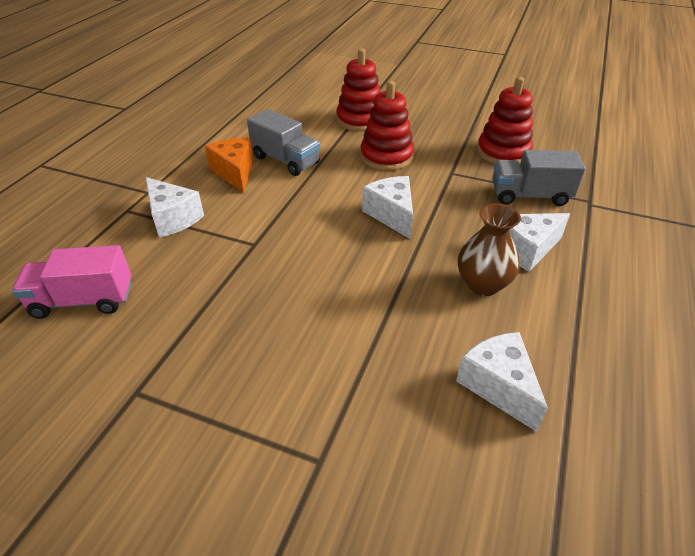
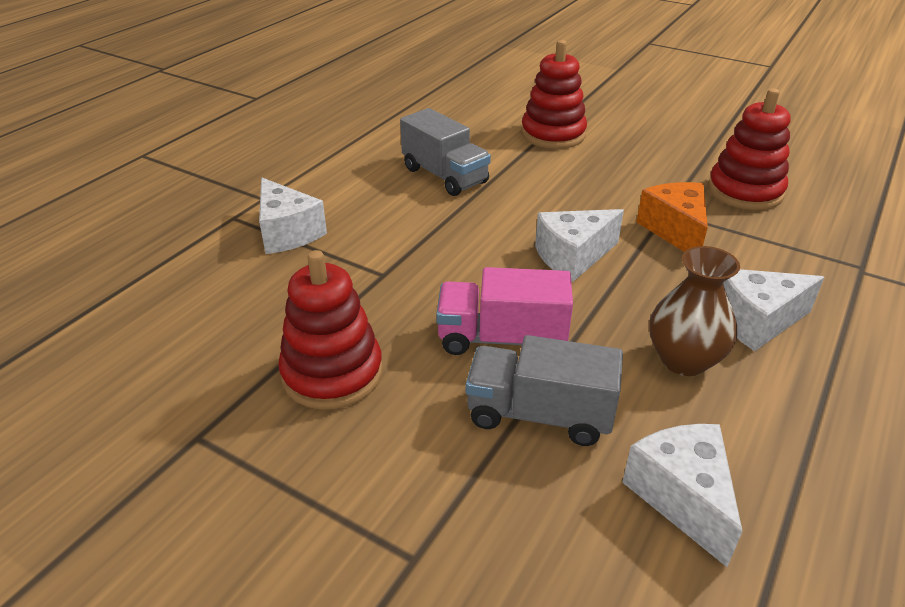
camera: 10 degrees right, 5 degrees down
(83, 300) = (158, 318): pink truck -> pink truck (501, 338)
(235, 173) = (376, 185): orange cheese -> orange cheese (675, 230)
(386, 157) = (580, 183): red stacking toy -> red stacking toy (332, 373)
(391, 215) = (573, 257): white cheese -> white cheese turned 105 degrees counterclockwise
(529, 195) = (774, 251): grey truck -> grey truck (539, 414)

